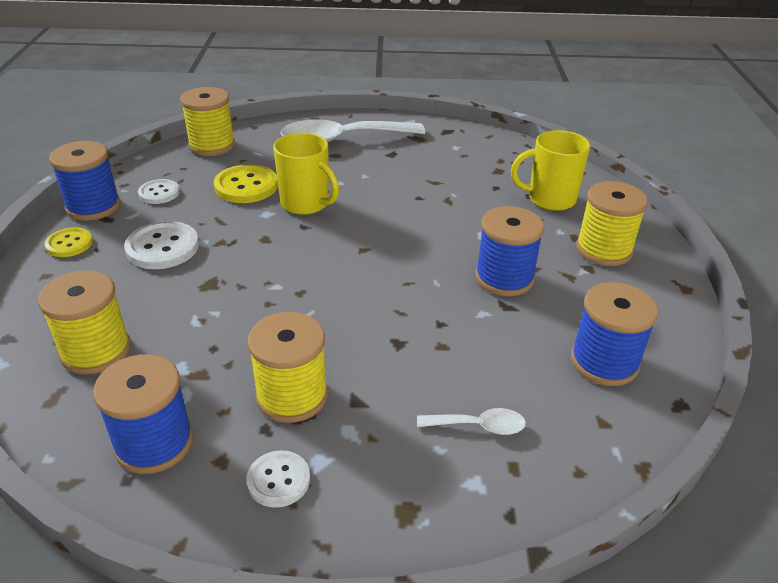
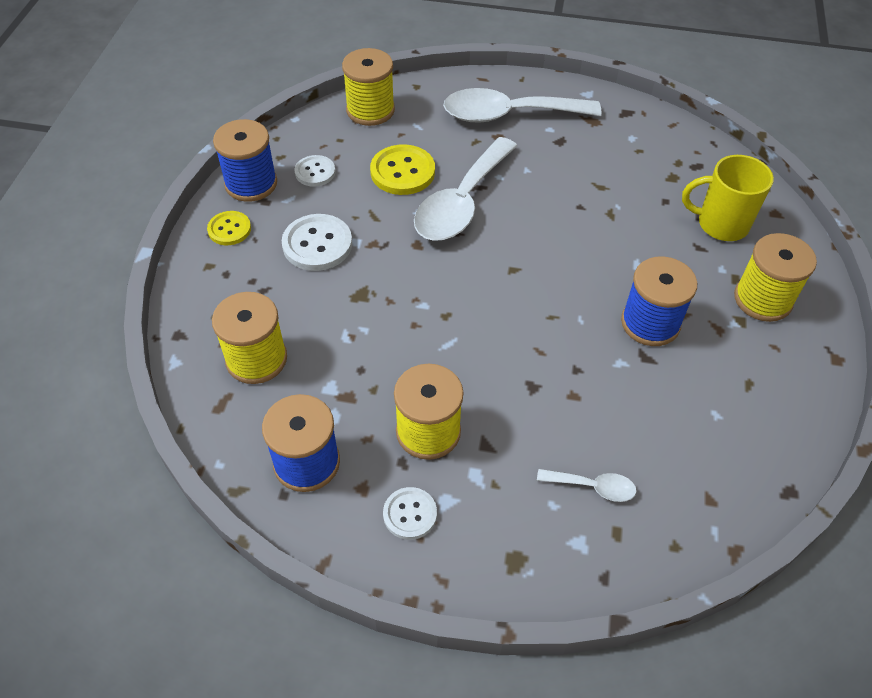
camera: 10 degrees right, 15 degrees up
(306, 204) = (462, 203): yellow mug -> white spoon
(604, 362) = (728, 435): blue spool -> none

